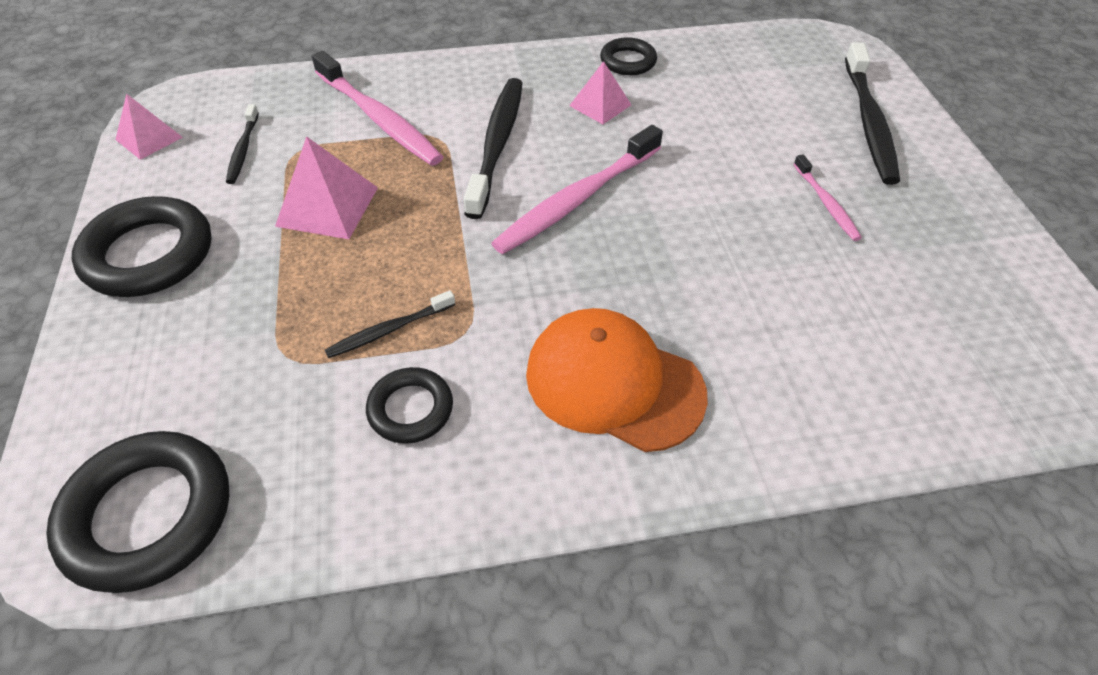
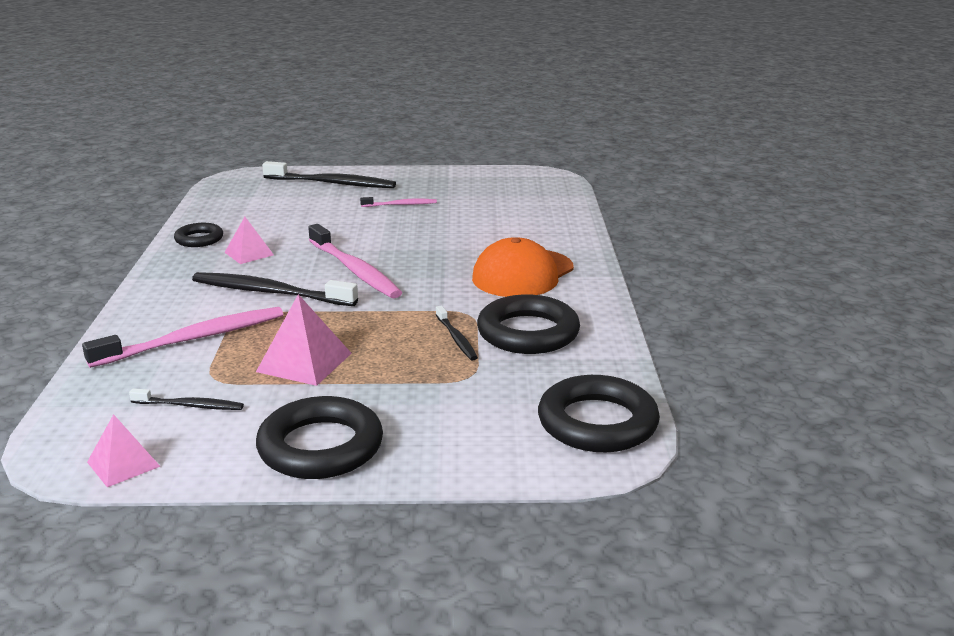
camera: 80 degrees left, 25 degrees down
(410, 409) = (528, 333): black ring -> black ring, size x1.75

